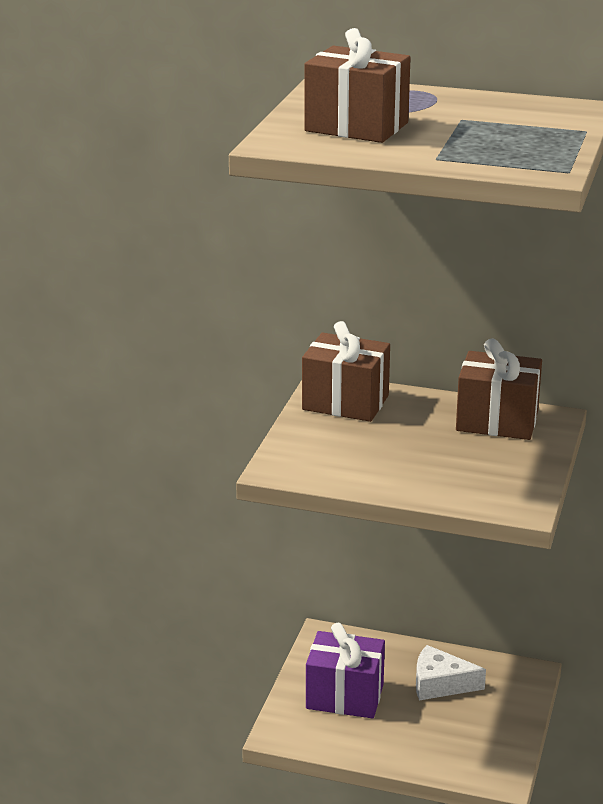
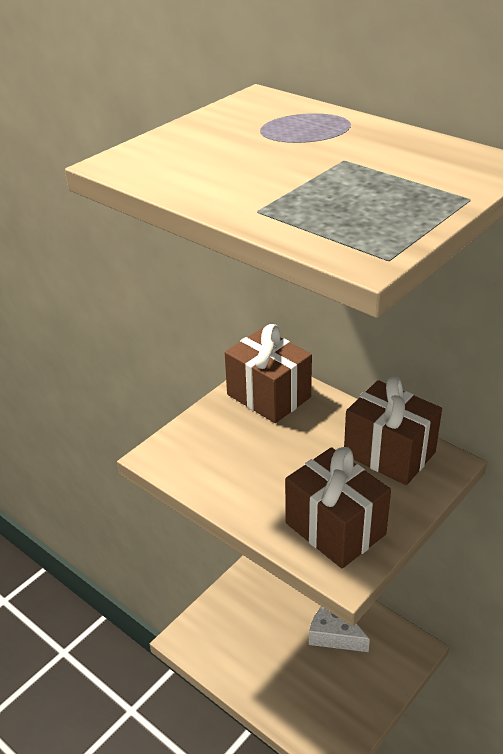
camera: 25 degrees right, 10 degrees up
(345, 696) = (252, 620): purple gift -> none
(356, 127) = (223, 154): brown gift -> brown gift (335, 529)

